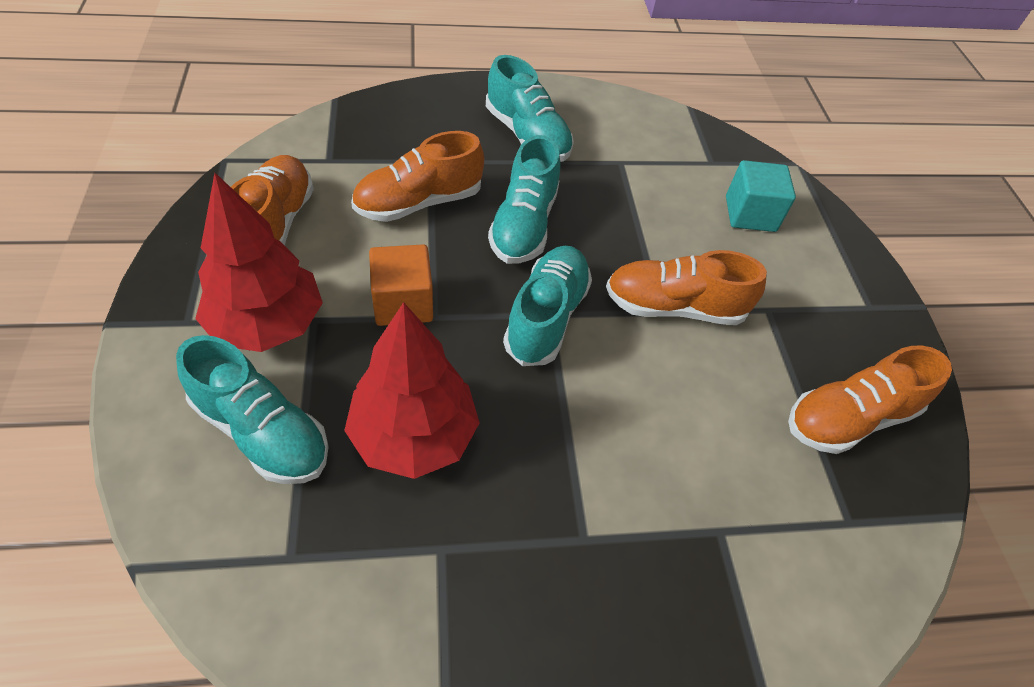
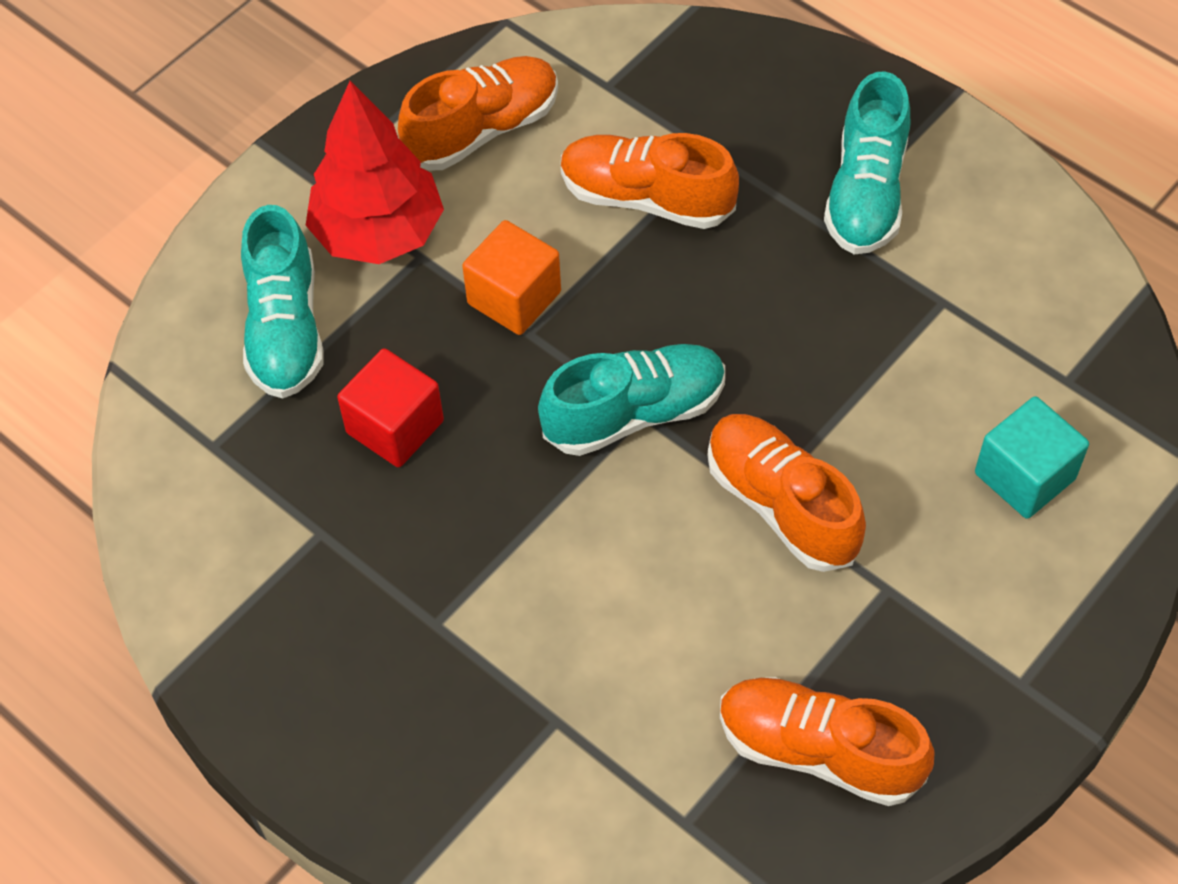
camera: 55 degrees right, 5 degrees up
(414, 435) = (395, 427): red tree -> red cube
(524, 225) = (728, 300): turquoise shoe -> none

